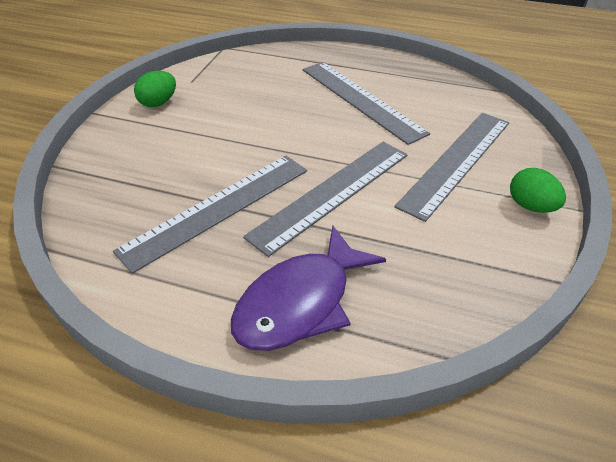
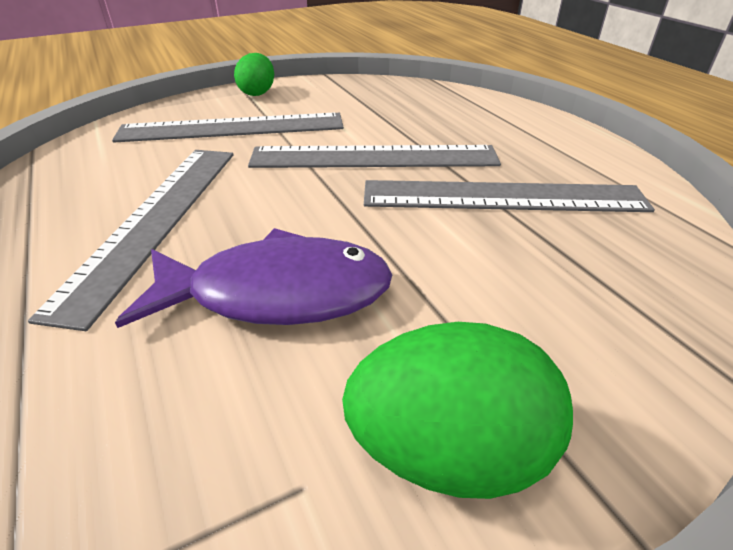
camera: 135 degrees left, 5 degrees down
(158, 103) = (448, 450): green egg -> green egg, size x1.59
(300, 302) = (494, 122): purple fish -> purple fish (277, 293)

